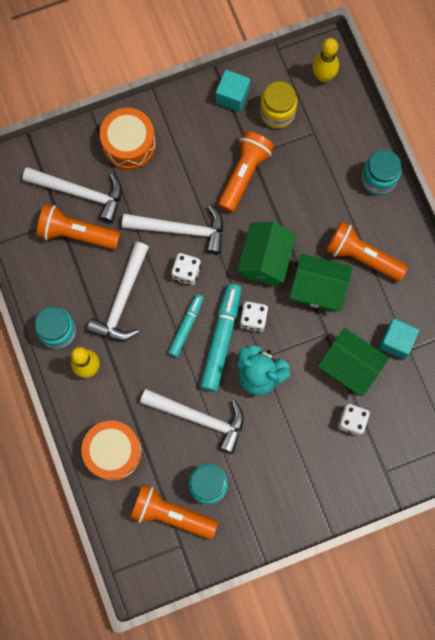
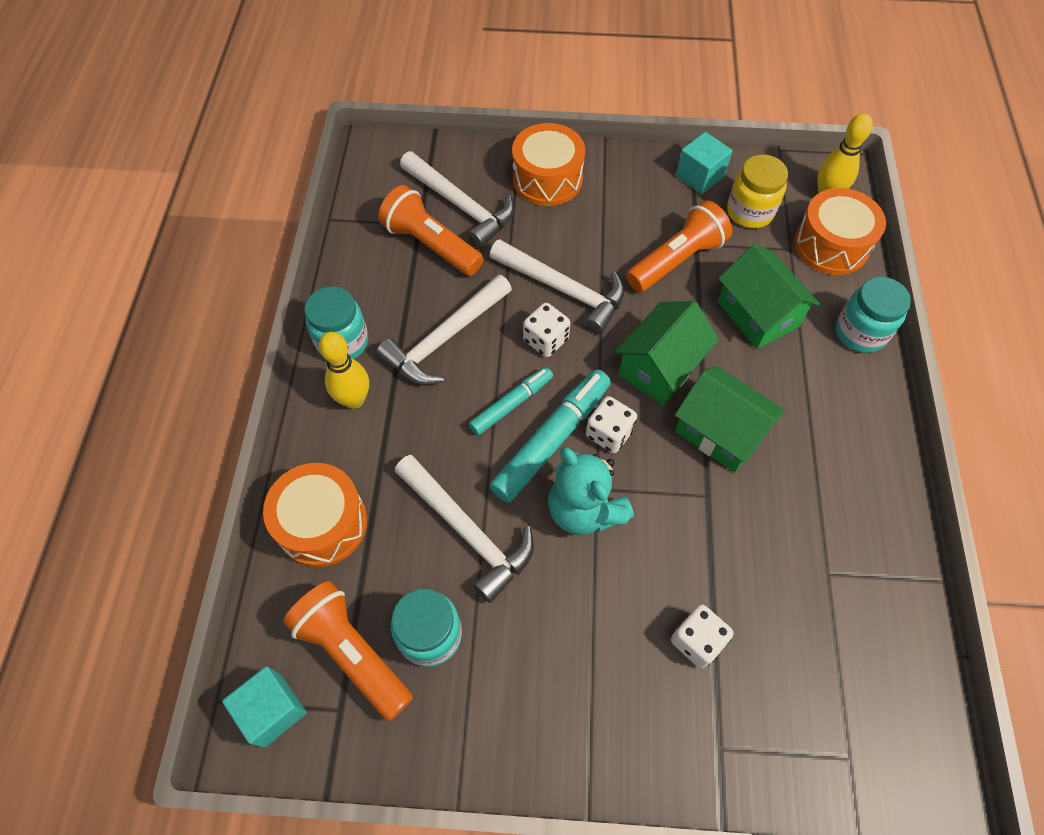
camera: 25 degrees right, 15 degrees down
(339, 118) = (831, 245): none -> orange drum
(349, 366) = (725, 557): green house -> green house (757, 314)
(362, 256) = (801, 417): orange flashlight -> none
(396, 341) = (812, 553): turquoise cube -> turquoise cube (272, 710)

